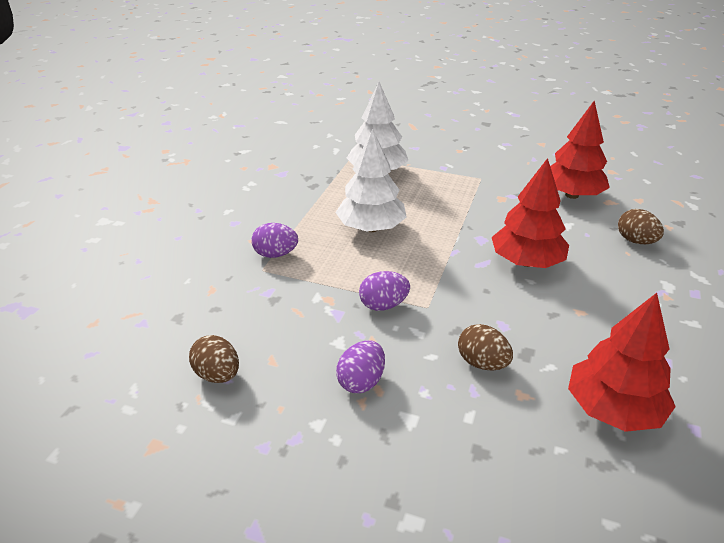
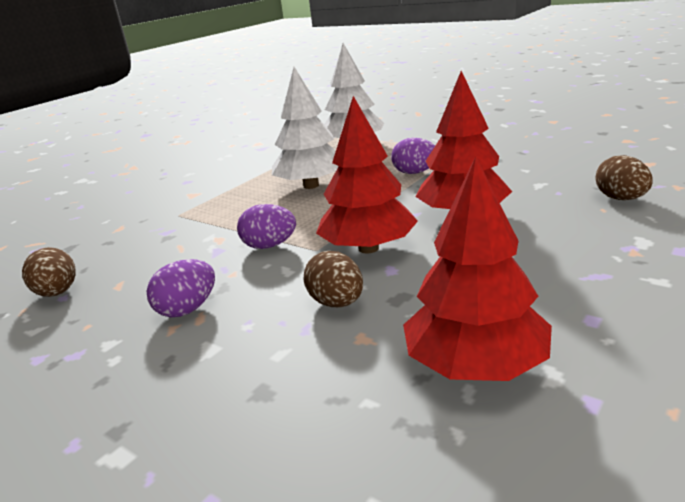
camera: 20 degrees right, 10 degrees down
(275, 254) = (201, 204): purple egg -> purple egg (415, 172)
(572, 195) = (561, 160): red tree -> red tree (368, 248)

